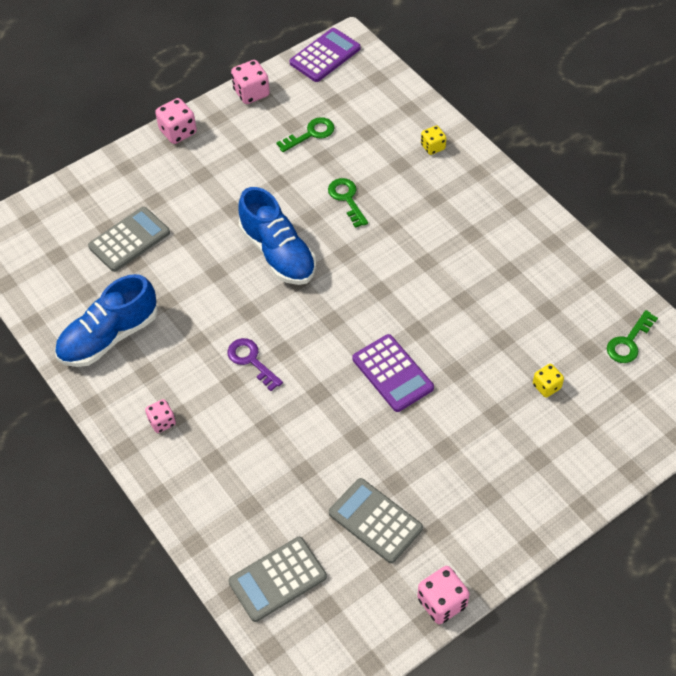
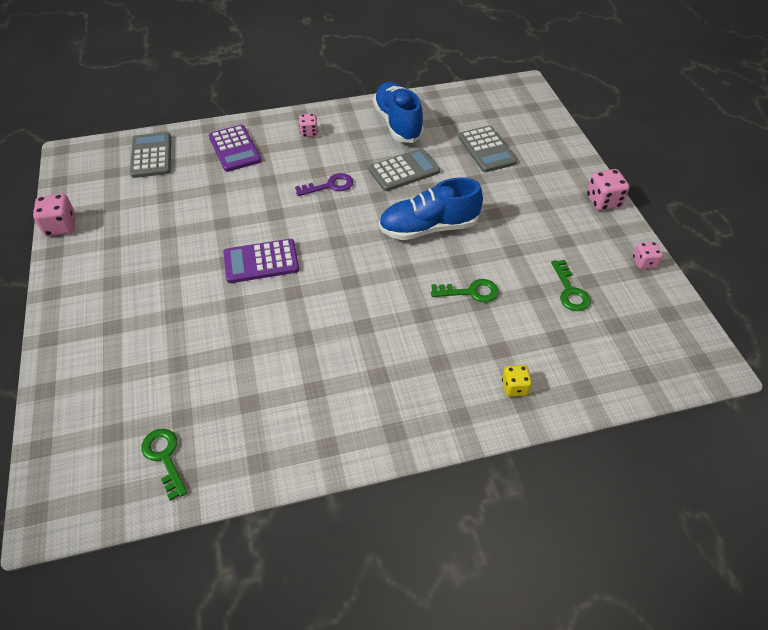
camera: 110 degrees right, 5 degrees down
(251, 93) = (644, 262): pink dice -> pink dice, size x0.64
(325, 56) = (691, 338): purple calculator -> purple calculator (234, 149)
(375, 521) = (148, 212): grey calculator -> grey calculator (404, 171)
(546, 386) = (170, 363): yellow dice -> none

